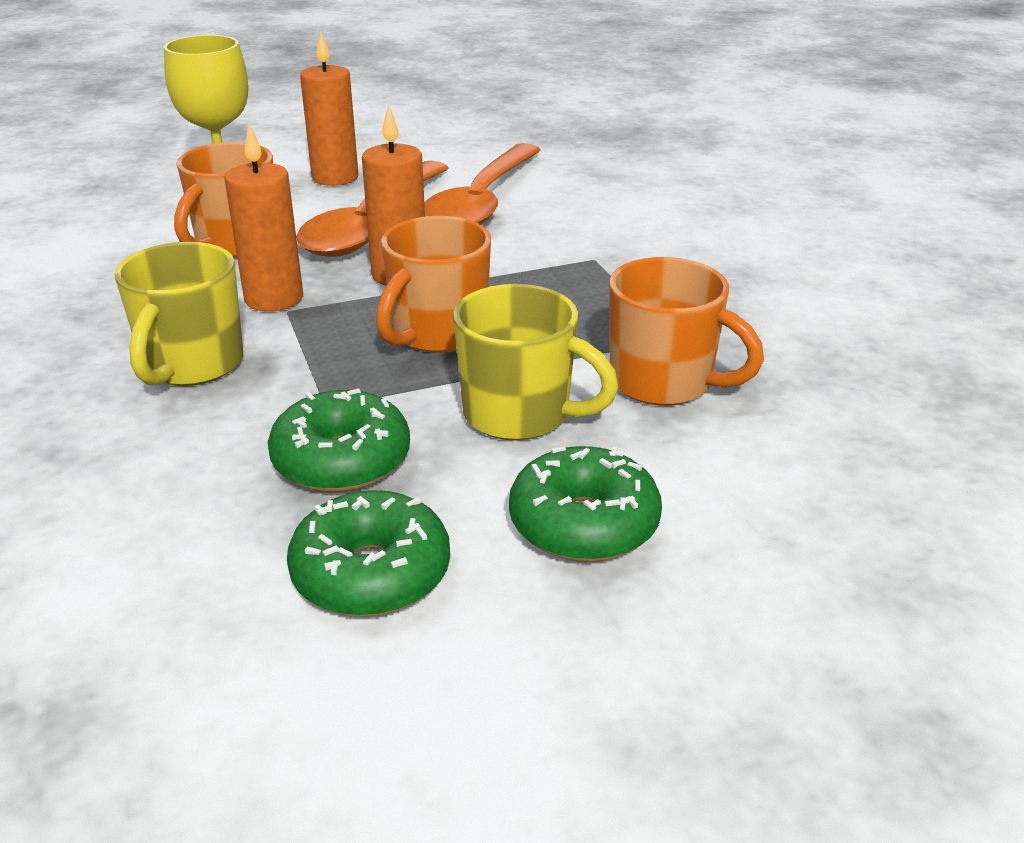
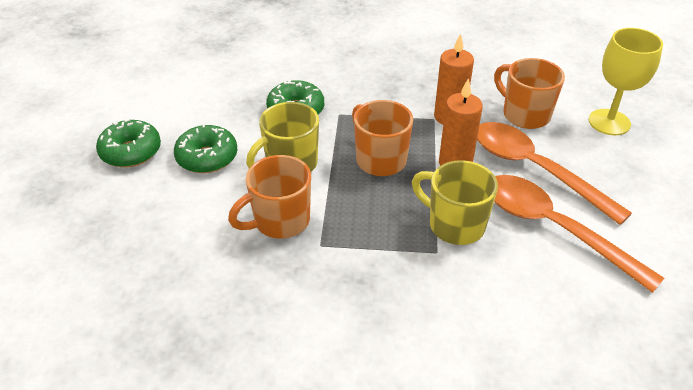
camera: 115 degrees right, 10 degrees up
(192, 365) = (396, 86): yellow mug -> yellow mug (454, 225)
(335, 177) = (624, 171): orange candle -> none
(371, 574) = (227, 103): green donut -> green donut (131, 152)

